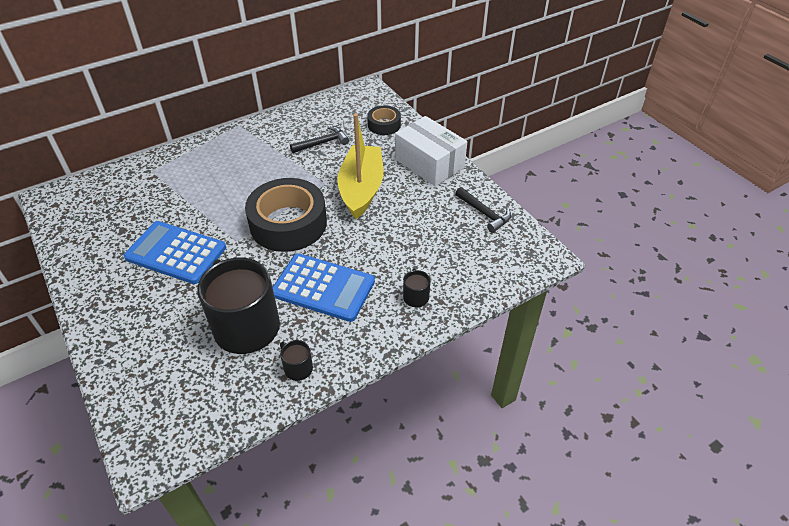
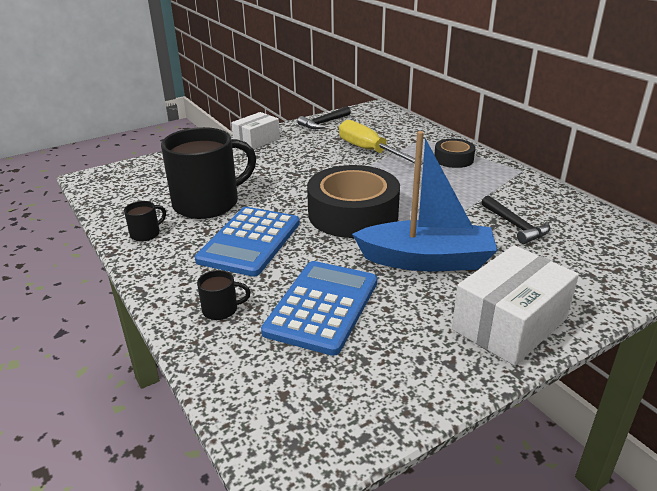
camera: 90 degrees right, 15 degrees down
(98, 299) = (256, 141): none -> white box
(166, 208) = (369, 151): none -> yellow screwdriver
(176, 253) = (308, 162): blue calculator -> blue calculator (322, 307)
(361, 189) = (426, 260): yellow boat -> blue boat
(384, 125) = (590, 275): black tape -> black tape (453, 159)
(484, 213) = (394, 387): black hammer -> black hammer (323, 123)

